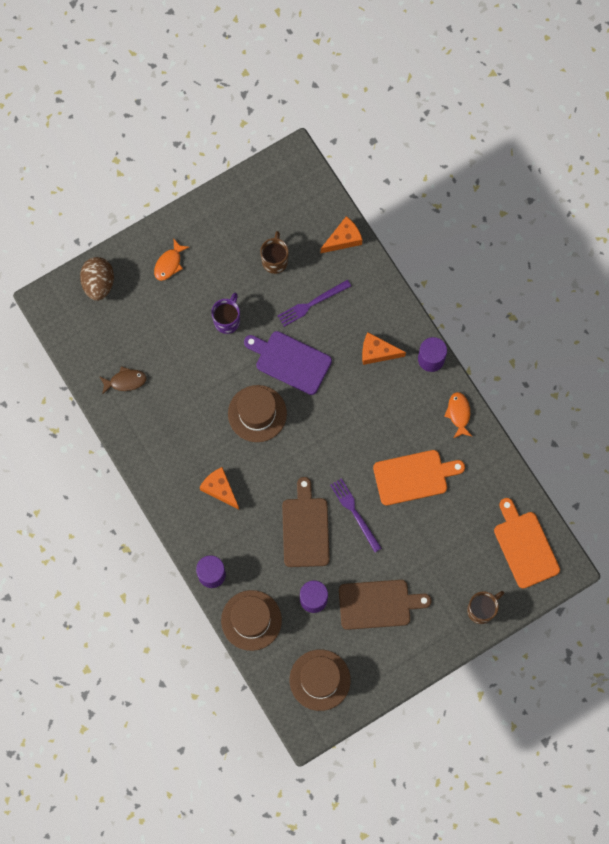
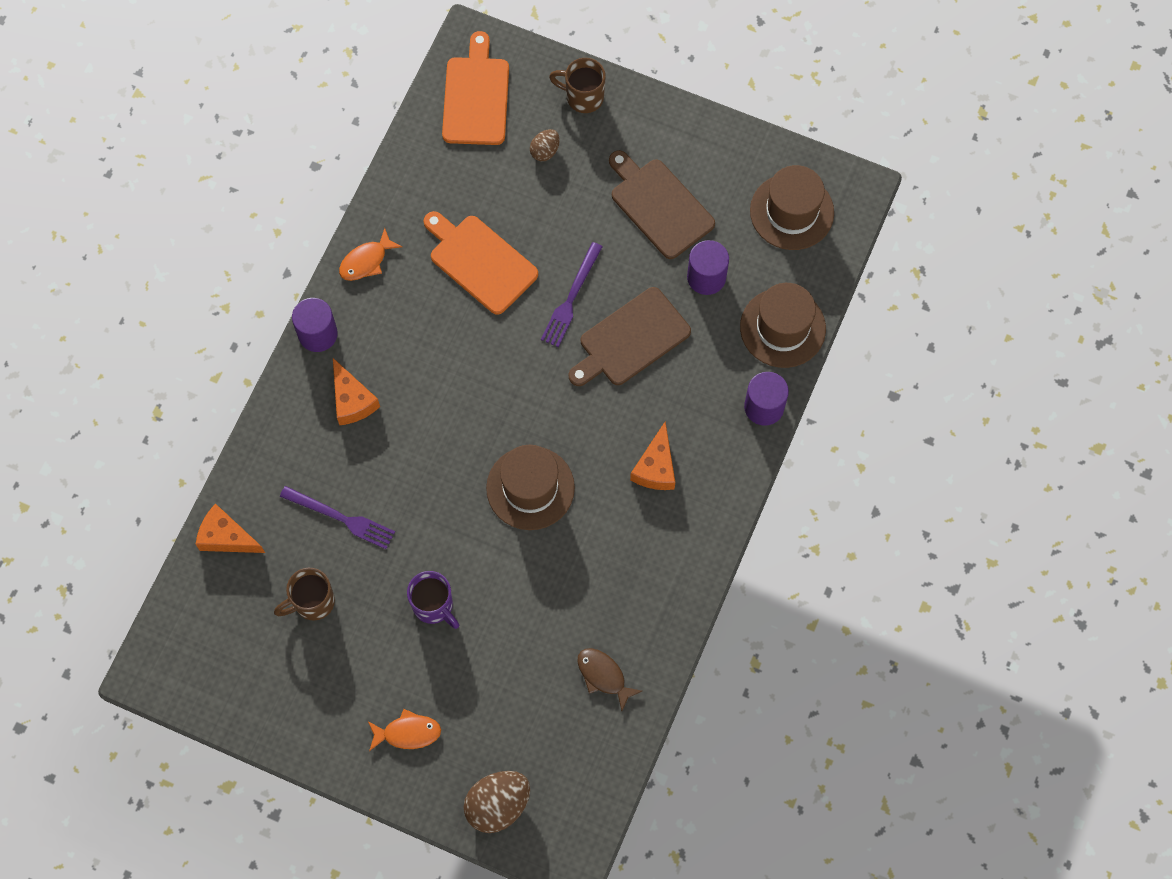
camera: 125 degrees left, 5 degrees down
(227, 320) = (434, 606): purple mug -> purple mug turned 120 degrees counterclockwise
(290, 361) = (435, 493): purple cutting board -> none
(460, 562) = (545, 151): none -> brown egg
(525, 546) = (476, 96): orange cutting board -> orange cutting board turned 150 degrees clockwise

